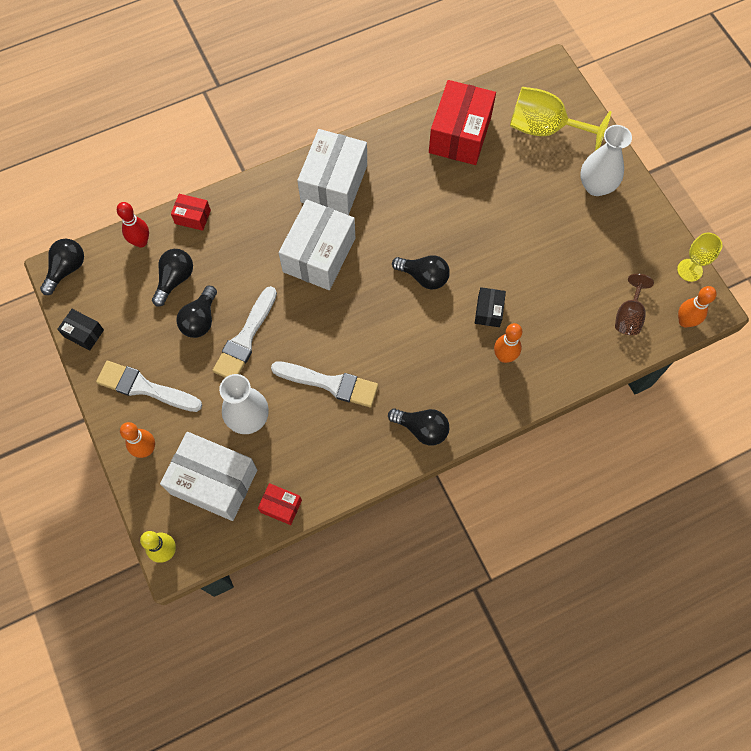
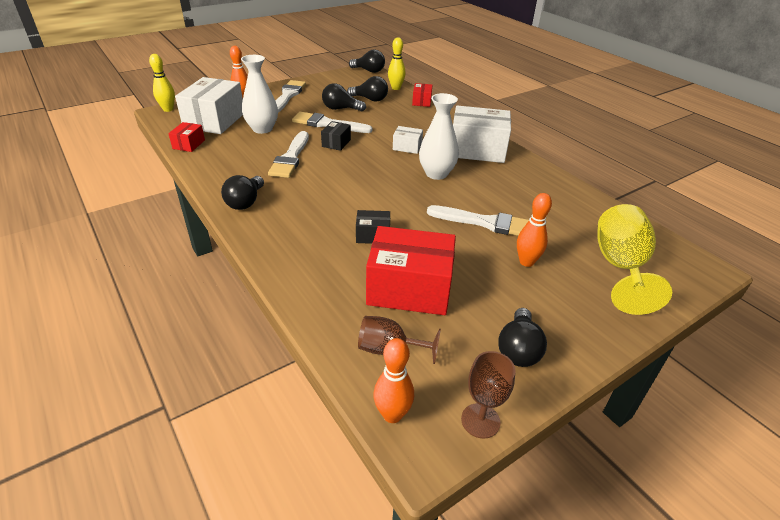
camera: 80 degrees right, 30 degrees down
(84, 333) = (325, 78): black box -> black box (336, 143)
(141, 242) = (396, 88): red bowling pin -> yellow bowling pin
(319, 255) = (407, 147): white box -> white box, size x0.48
(424, 277) = (401, 196): black light bulb -> black light bulb (518, 349)
(460, 134) = (570, 209): red box -> red box (409, 288)
(475, 212) = (485, 223): none -> white brush
(504, 356) = (322, 247): orange bowling pin -> orange bowling pin (526, 262)
(596, 186) = (567, 313): white vase -> white vase (436, 174)
(689, 270) = (480, 420): yellow goblet -> brown goblet

